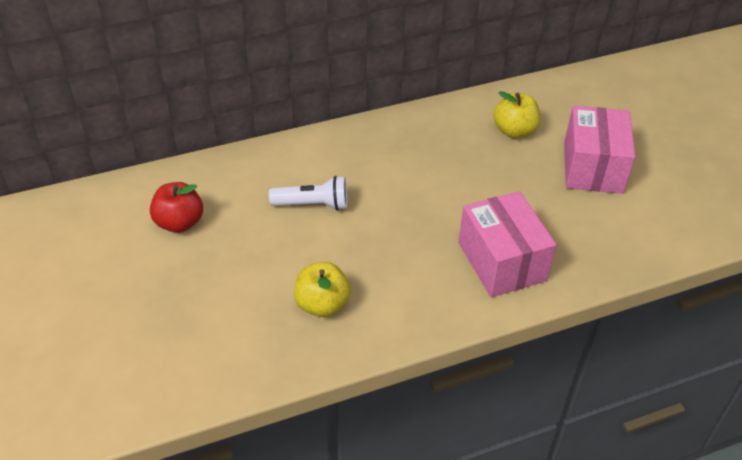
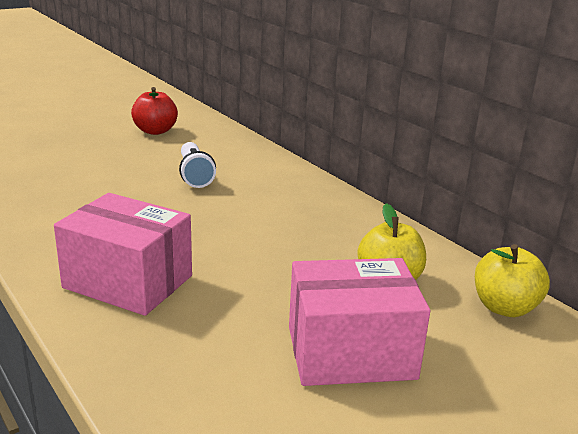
camera: 75 degrees right, 20 degrees down
(322, 304) = (58, 190): yellow apple -> yellow apple (504, 307)
(501, 261) = (128, 282): pink box -> pink box turned 60 degrees clockwise

